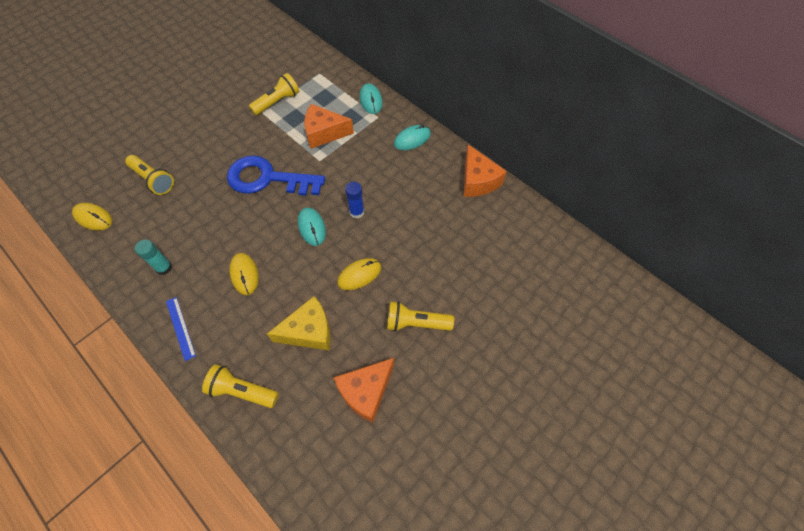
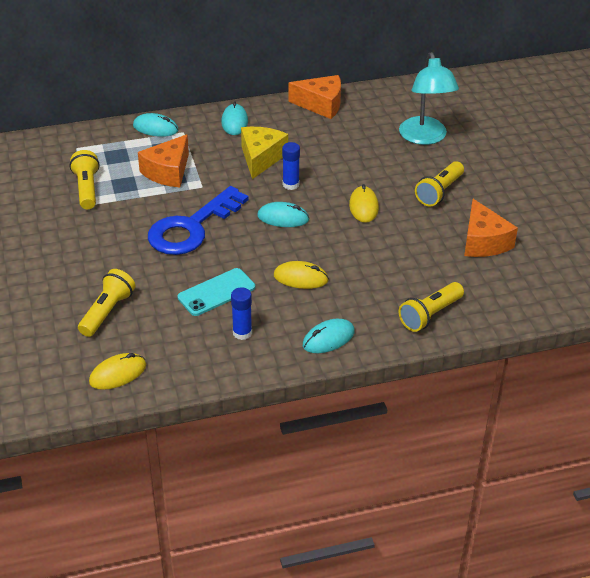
camera: 60 degrees left, 20 degrees down
(153, 180) = (107, 312): yellow flashlight -> yellow flashlight turned 45 degrees counterclockwise
(164, 268) = (242, 333): turquoise glue stick -> blue glue stick
(180, 328) = (328, 338): blue ruler -> turquoise mouse
(202, 230) = (216, 292): none -> turquoise phone
(309, 331) = (399, 255): yellow cheese -> yellow cheese (261, 158)
(488, 276) = (425, 137): none -> turquoise lamp

